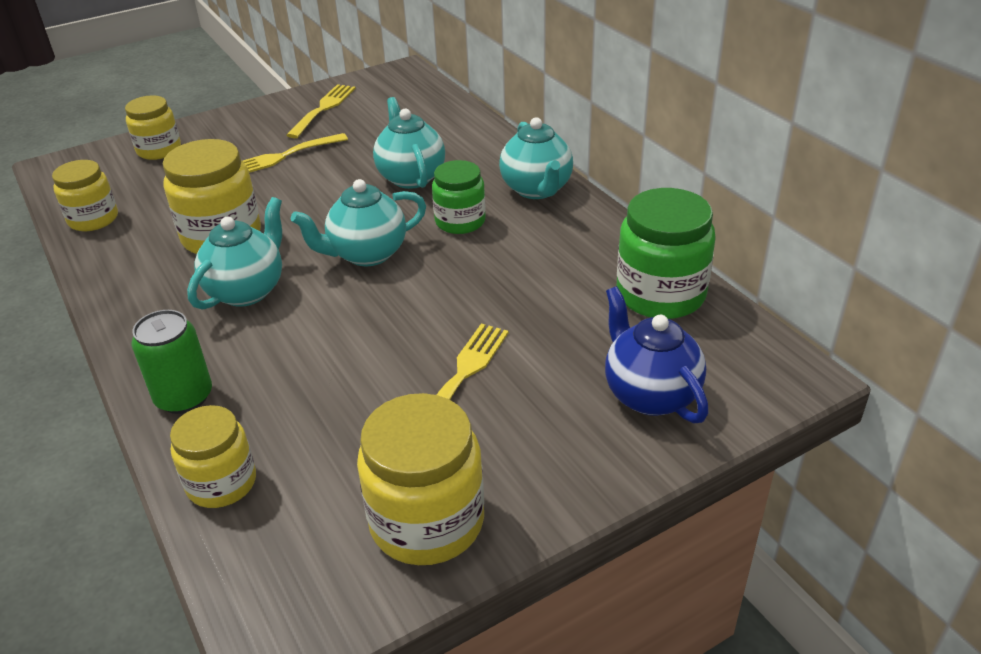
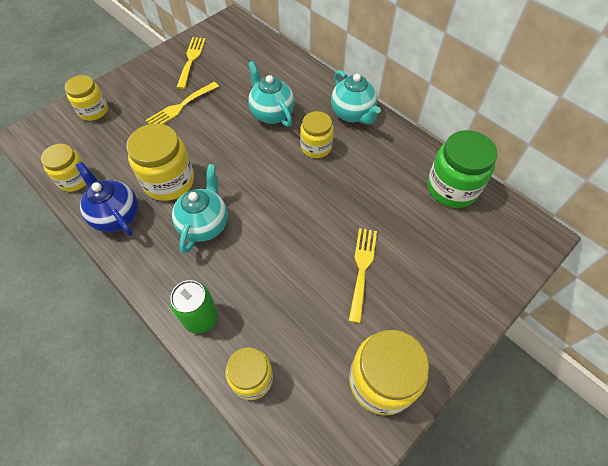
camera: 15 degrees left, 20 degrees up
(366, 254) = (268, 182): turquoise teapot -> none
(460, 221) = (316, 147): green jar -> yellow jar
(649, 394) = (470, 264): blue teapot -> blue teapot (116, 216)

